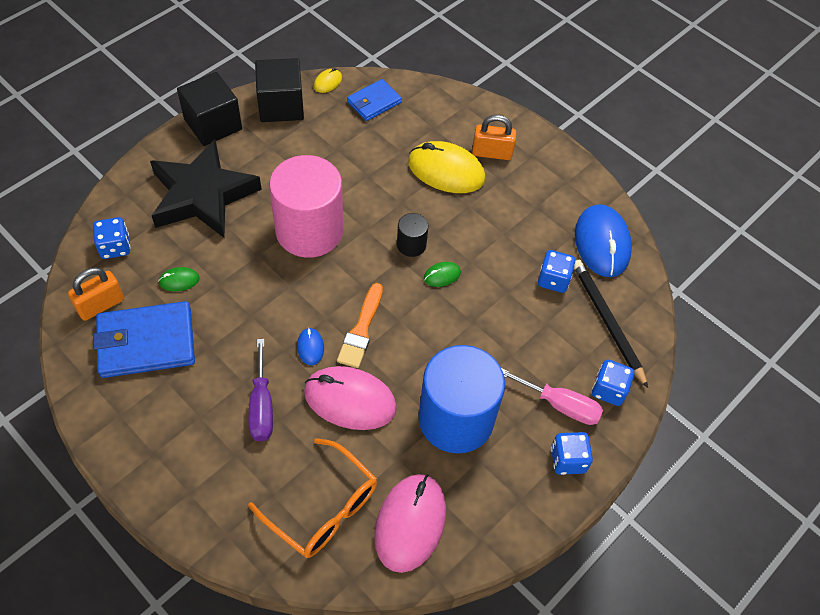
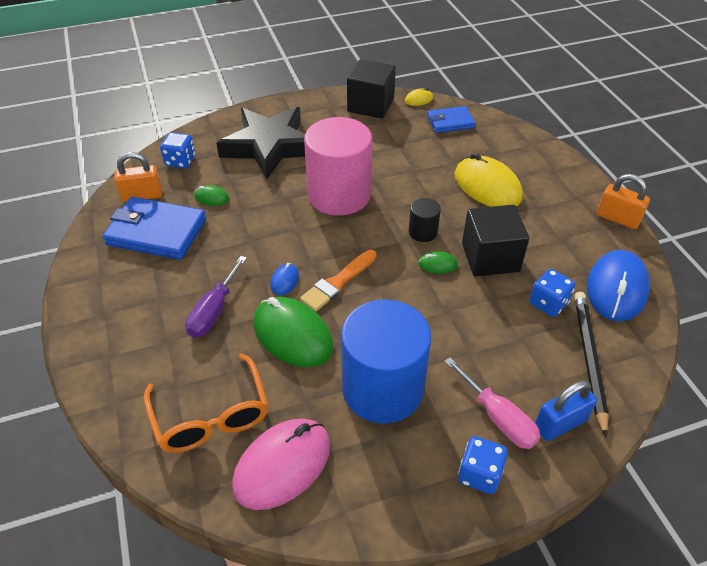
camera: 30 degrees right, 10 degrees down
(213, 124) = (309, 103): black cube -> black cube (490, 257)
(350, 400) = (292, 335): pink mouse -> green mouse
(492, 153) = (539, 185): orange padlock -> orange padlock (617, 218)
(609, 390) = (560, 424): blue dice -> blue padlock

